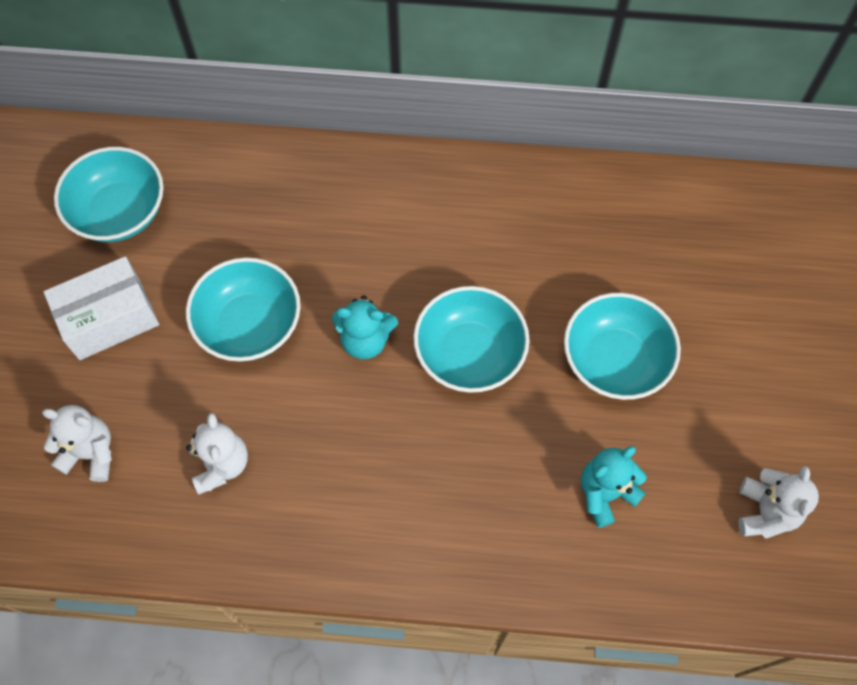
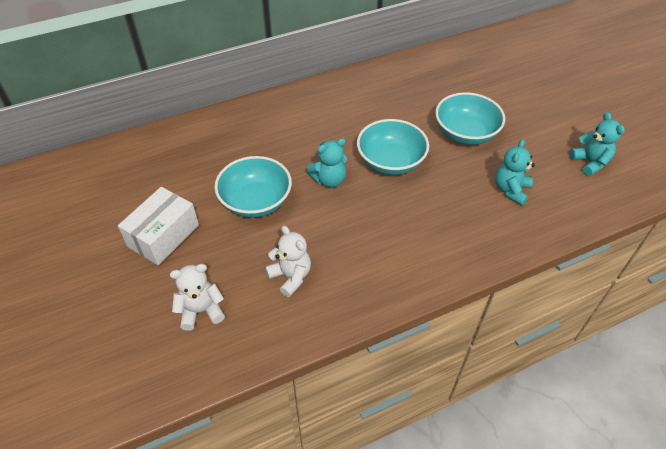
camera: 30 degrees left, 15 degrees down
(119, 212) = (133, 182): turquoise bowl -> none
(765, 512) = (590, 162): white teddy bear -> turquoise teddy bear

